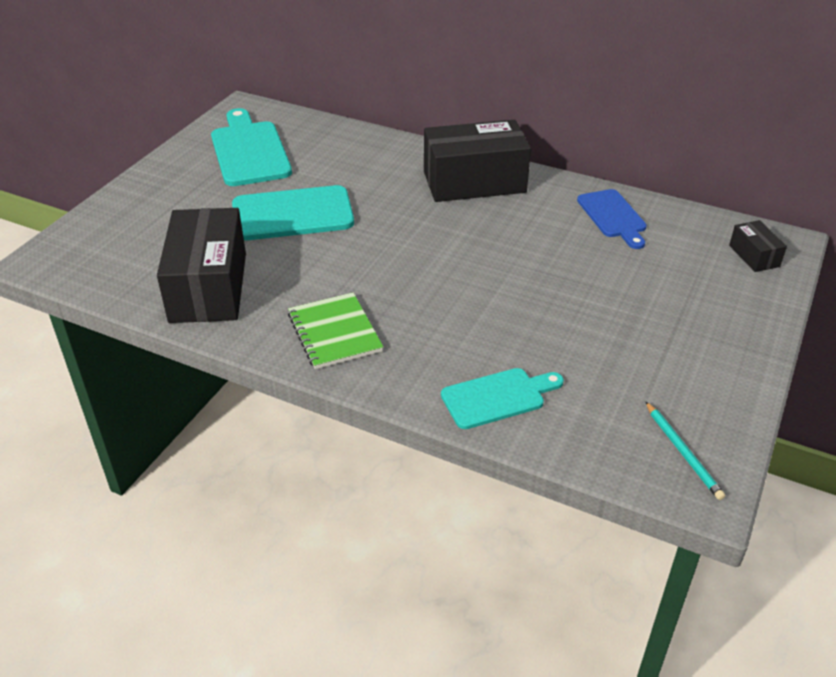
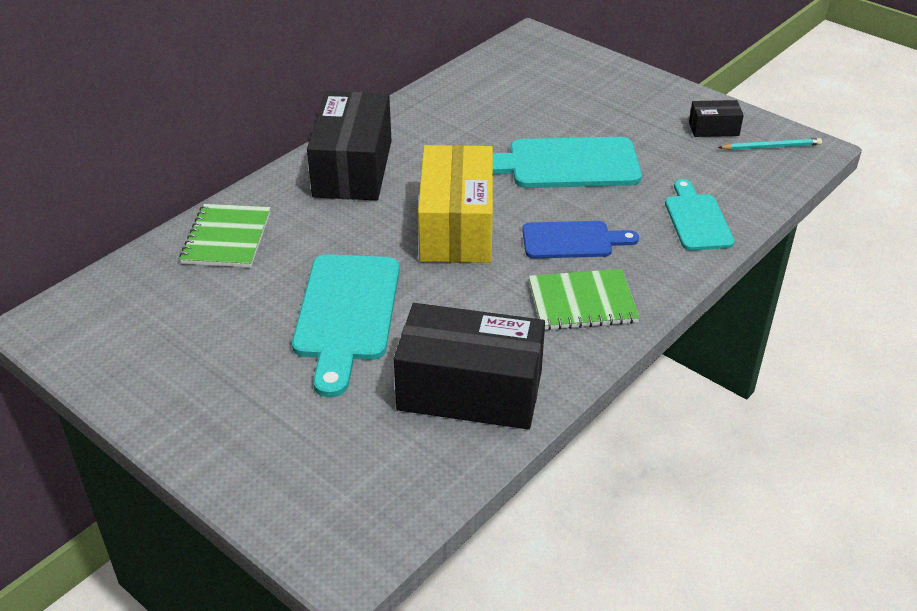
camera: 75 degrees left, 0 degrees up
(249, 151) = (172, 329): turquoise cutting board -> turquoise cutting board (565, 164)
(356, 148) = (227, 238): none -> green notebook
(415, 247) = (456, 227): none -> yellow box
(613, 216) = (457, 104): blue cutting board -> blue cutting board (572, 241)
(754, 256) = (545, 54): black box -> black box (713, 129)

